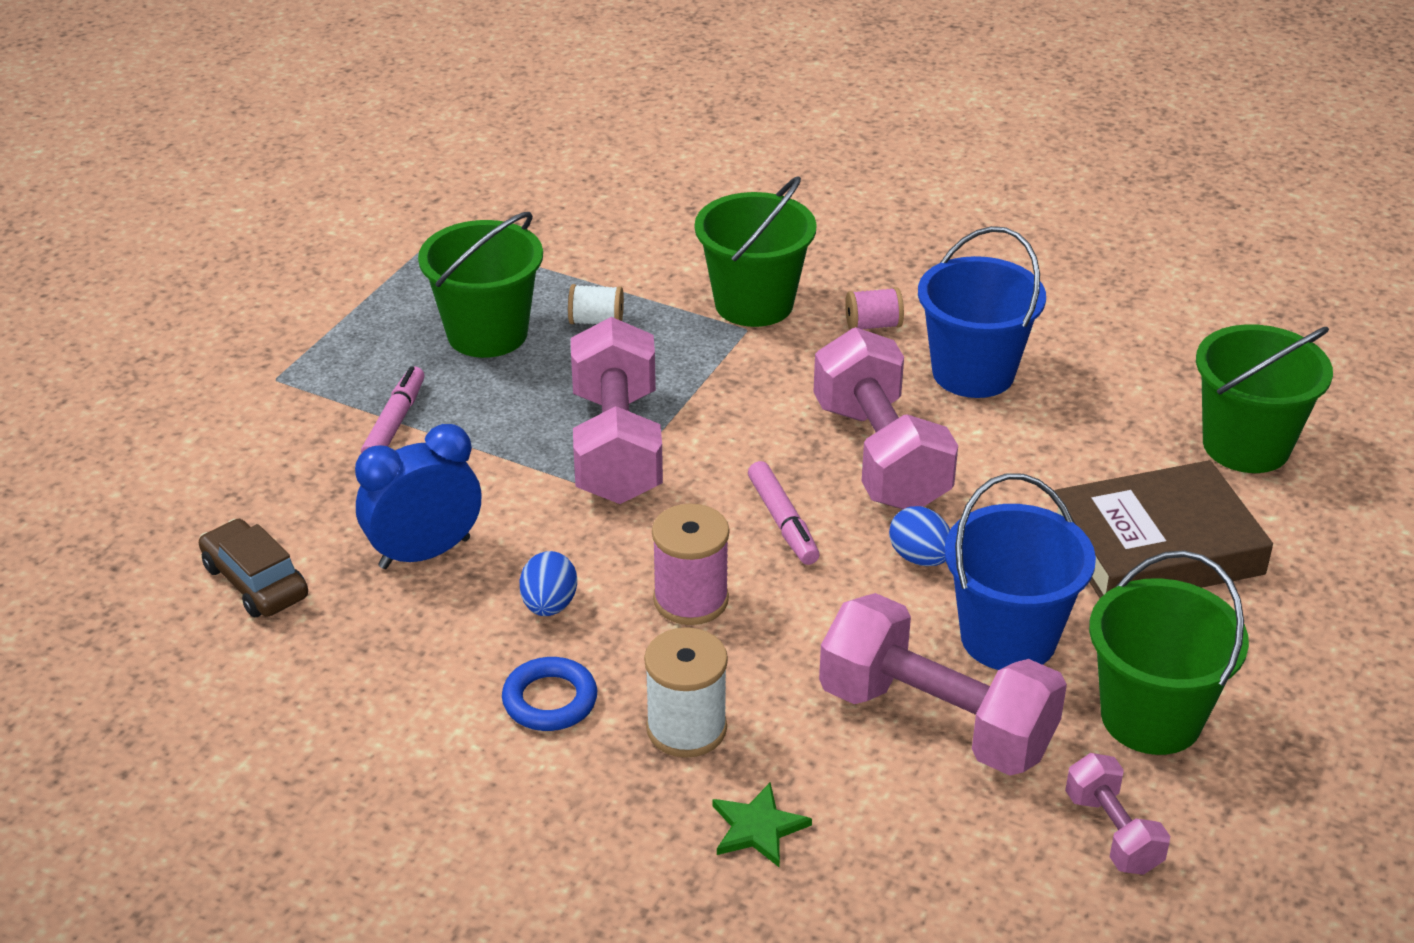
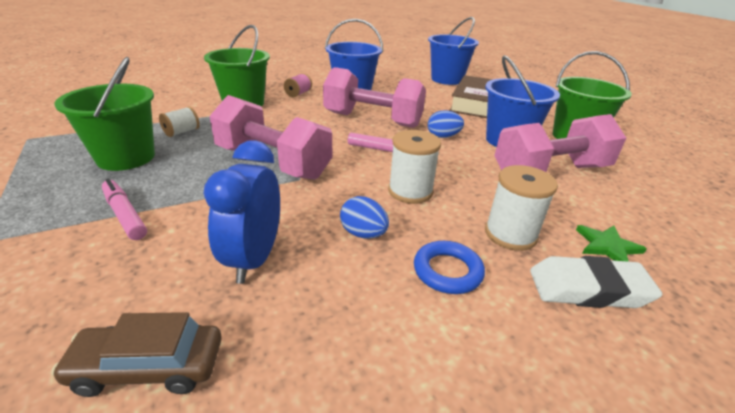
camera: 55 degrees left, 5 degrees down
(635, 825) = (588, 289): none -> white eraser
(691, 600) = (410, 191): pink spool -> white spool
(1112, 832) = (641, 167): pink dumbbell -> none
(1246, 445) = (447, 79): green bucket -> blue bucket

